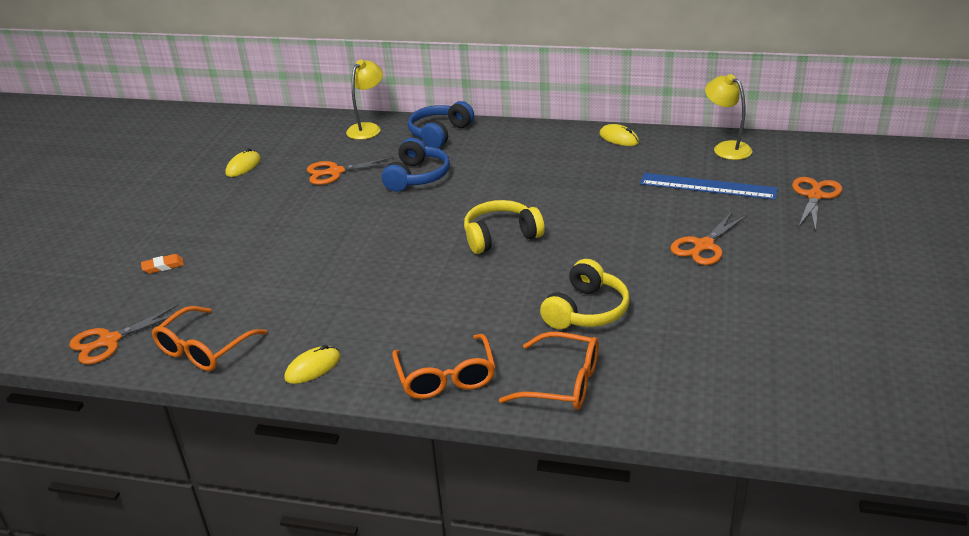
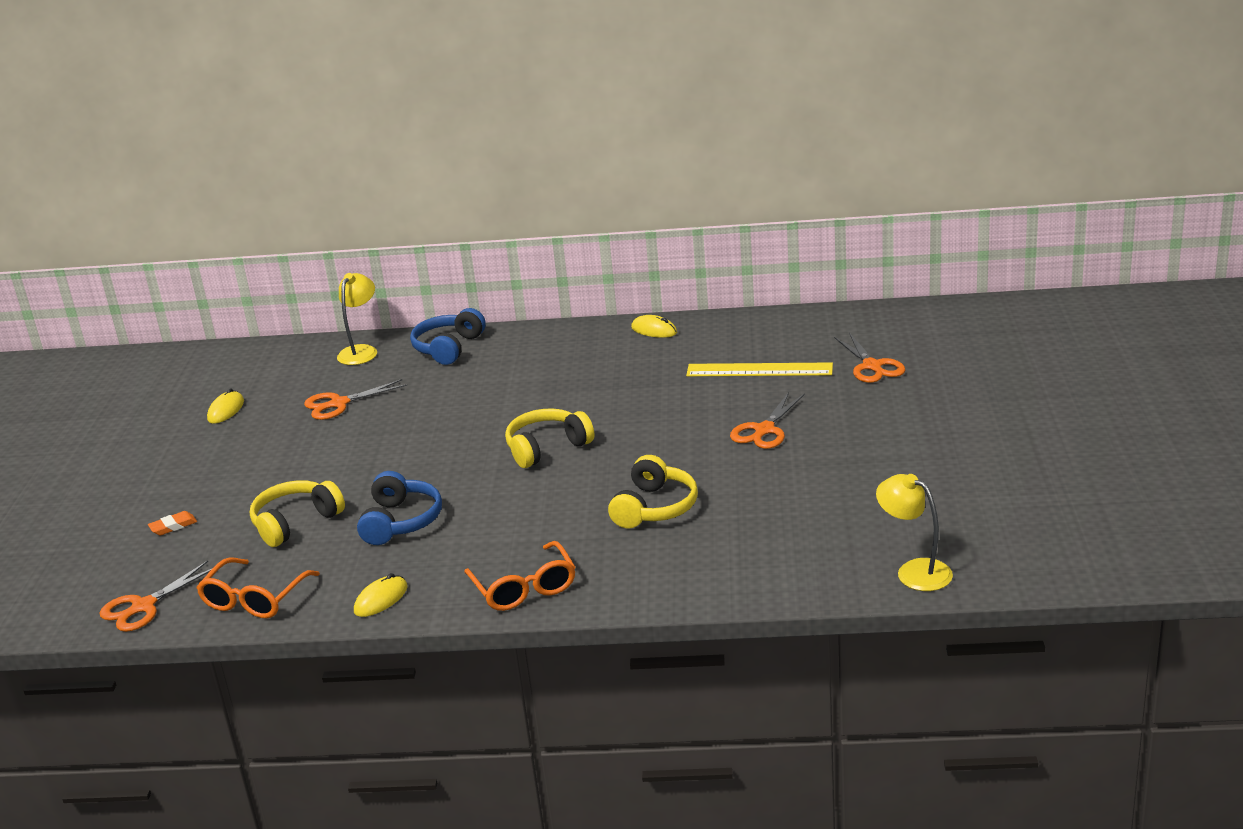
camera: 10 degrees left, 5 degrees down
(264, 278) = (295, 522): none -> yellow headphones
(417, 177) = (436, 398): blue headphones -> blue headphones (401, 521)
(562, 383) = (644, 576): orange glasses -> none
(707, 186) = (759, 370): blue ruler -> yellow ruler
(726, 148) = (773, 327): yellow lamp -> yellow lamp (914, 571)
(815, 196) = (872, 366): orange scissors -> orange scissors turned 150 degrees clockwise

